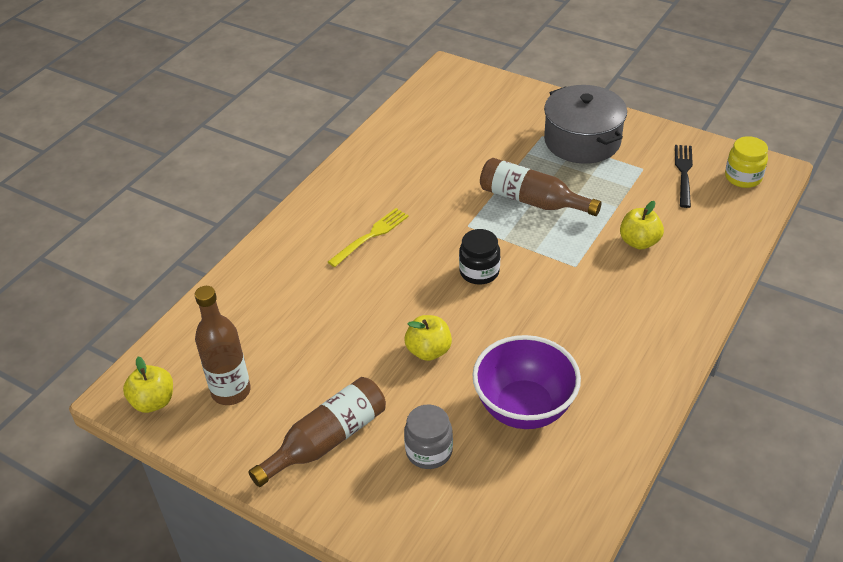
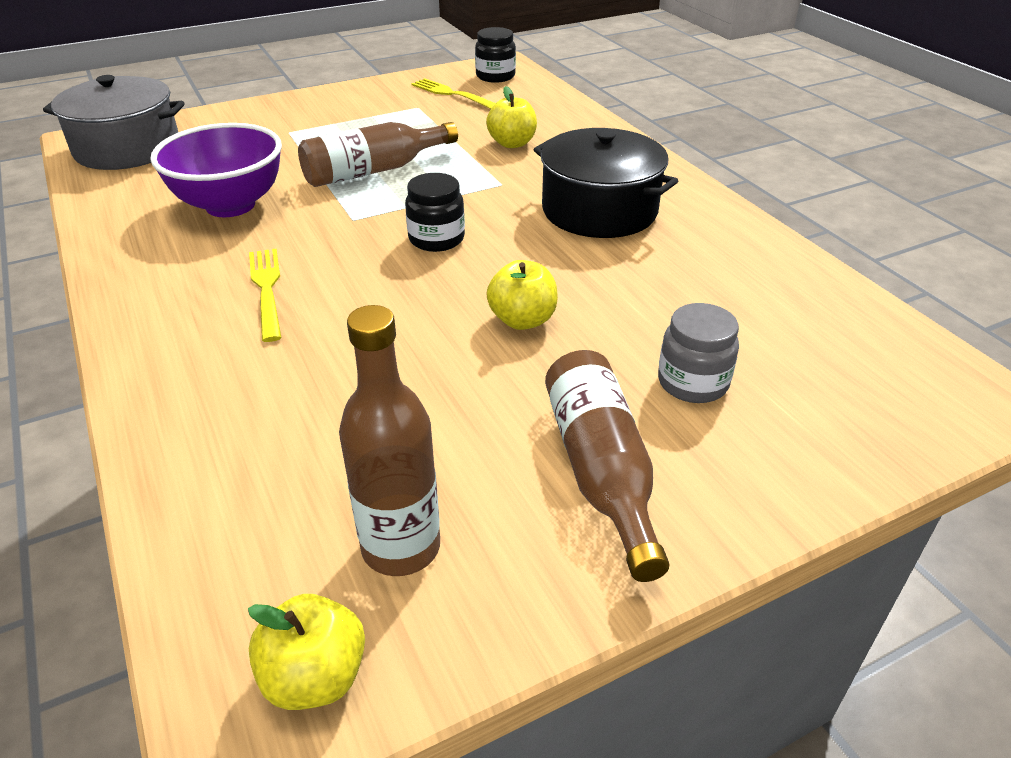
camera: 60 degrees left, 5 degrees down
(524, 408) = (678, 288): purple bowl -> purple bowl (230, 205)
(582, 141) = (332, 117): grey pot -> grey pot (127, 148)
(588, 329) = (599, 210): none -> black pot
(683, 173) = (452, 94): black fork -> yellow fork
(743, 177) = (495, 76): yellow jar -> black jar

